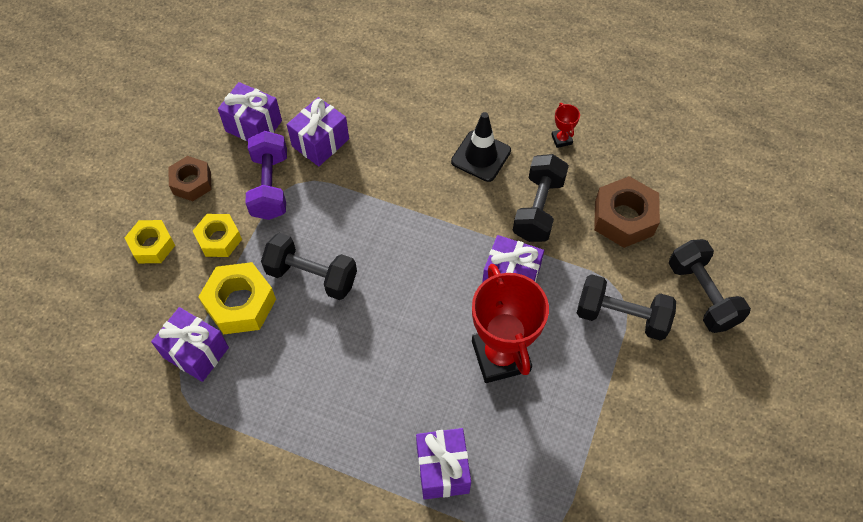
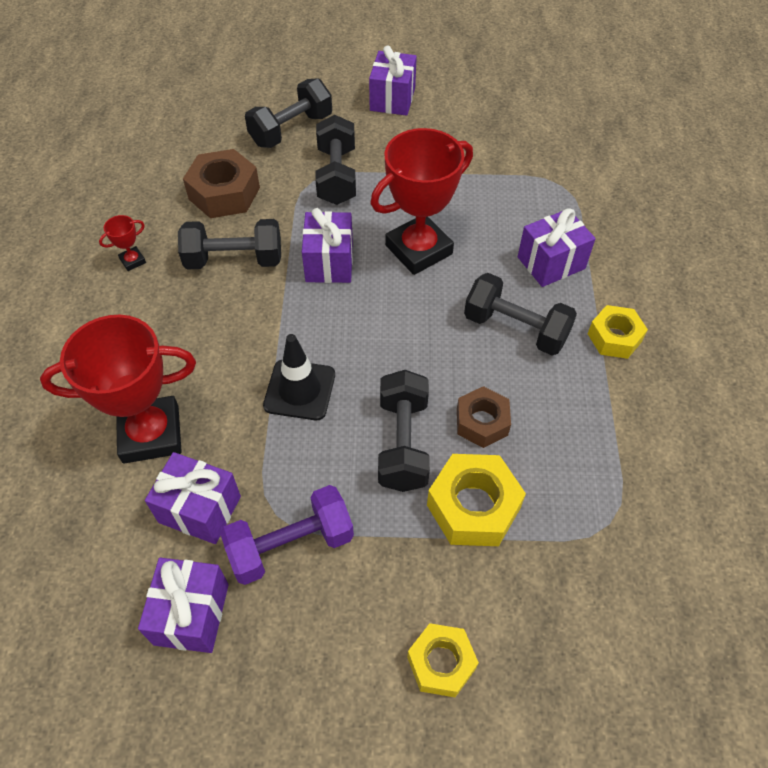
camera: 110 degrees left, 5 degrees down
(192, 183) = (319, 658): brown nut -> brown nut (482, 422)
(196, 352) = (557, 529): purple gift -> purple gift (392, 99)
(219, 239) = (396, 574): yellow nut -> yellow nut (614, 337)
(380, 402) = (515, 328): none -> black dumbbell
(391, 126) = (151, 434): none -> red trophy
(481, 156) = (176, 327): black traffic cone -> black traffic cone (299, 390)

